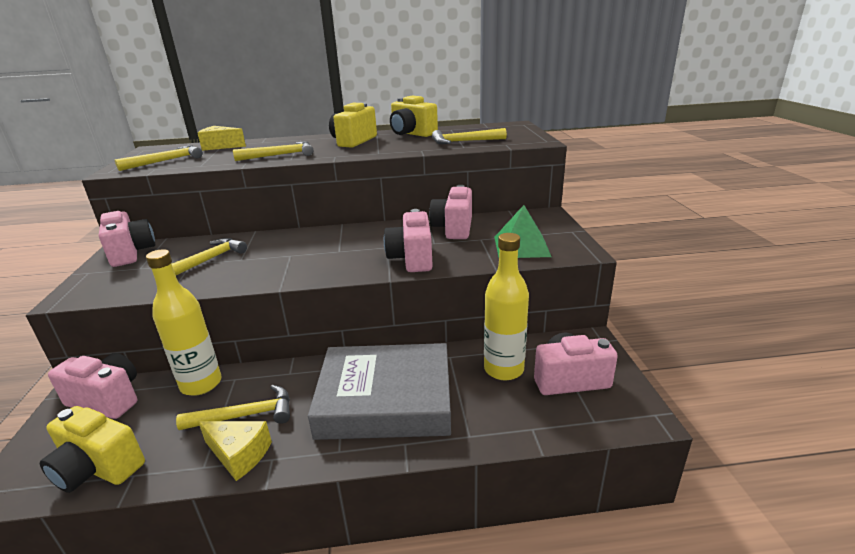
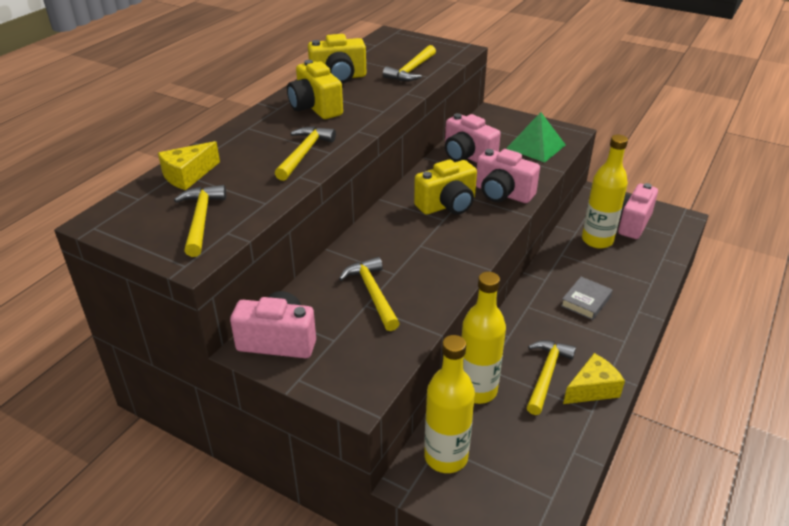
camera: 55 degrees left, 10 degrees up
(98, 468) = (549, 472): yellow camera -> yellow camera (447, 205)
(107, 399) = (446, 457): pink camera -> yellow bottle
(385, 399) = (586, 301): grey book -> grey book, size x0.41

